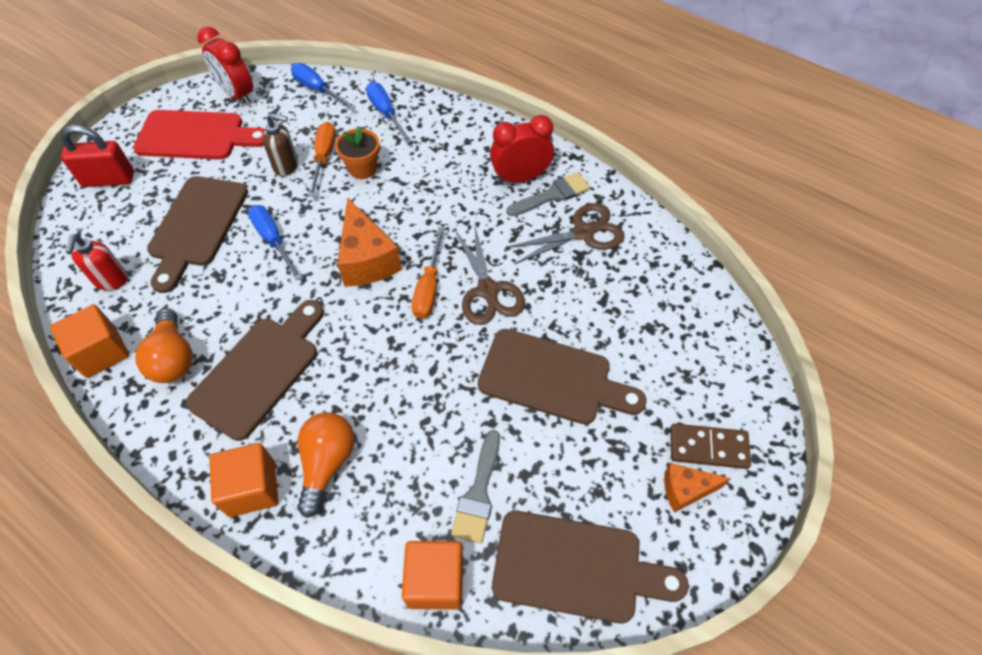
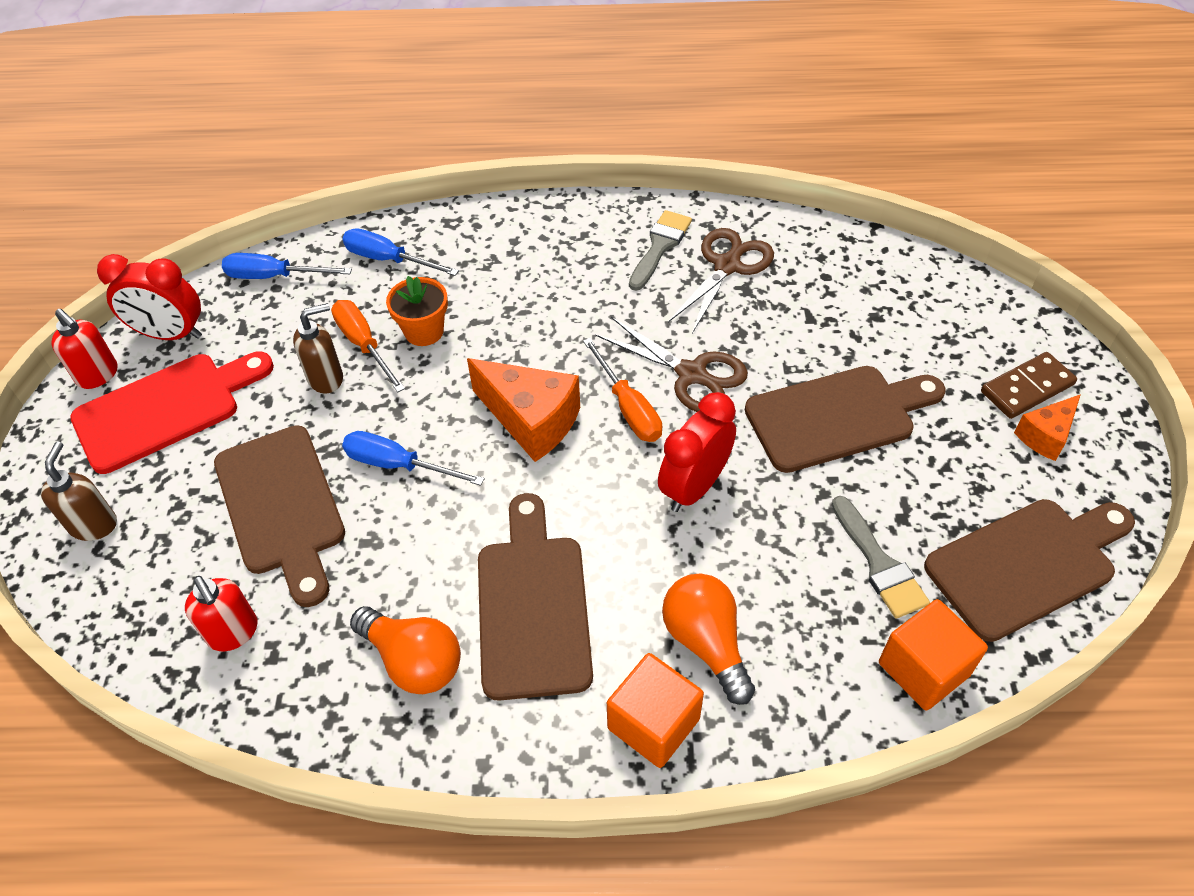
camera: 35 degrees left, 5 degrees down
(101, 352) = (312, 716): orange cube -> none
(108, 179) = (94, 525): red padlock -> brown soap dispenser
(184, 98) = (98, 375): none -> red soap dispenser
(520, 178) = (610, 247): red clock -> red clock (694, 487)

